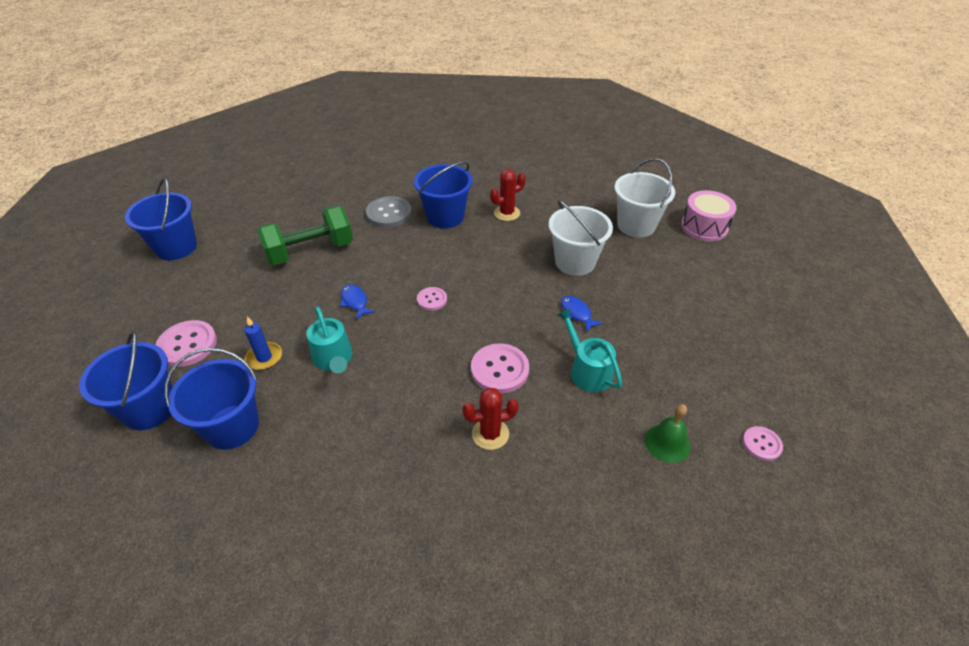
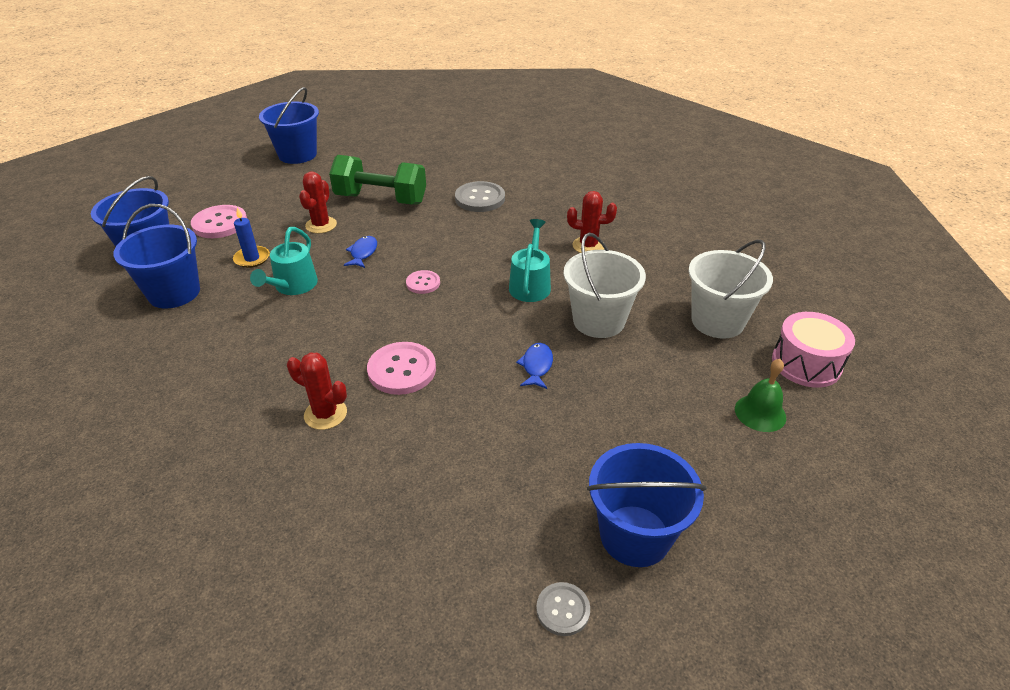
camera: 40 degrees right, 5 degrees down
(287, 298) = (321, 225): none -> red cactus
(445, 217) = (525, 223): blue bucket -> blue bucket (635, 535)
(587, 370) = (477, 419): turquoise watering can -> turquoise watering can (530, 284)
(667, 443) = (464, 533): green bell -> green bell (760, 413)
(761, 444) = (563, 610): pink button -> grey button

